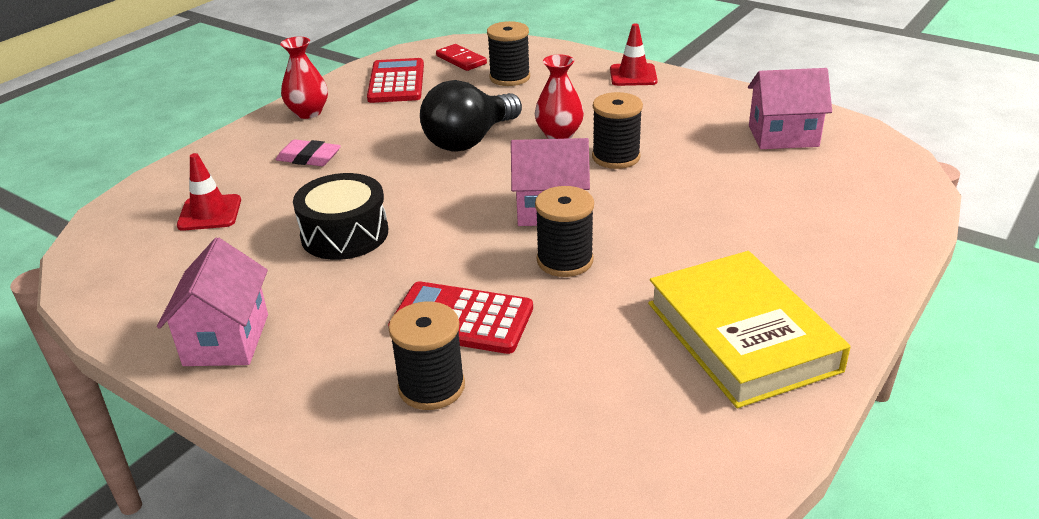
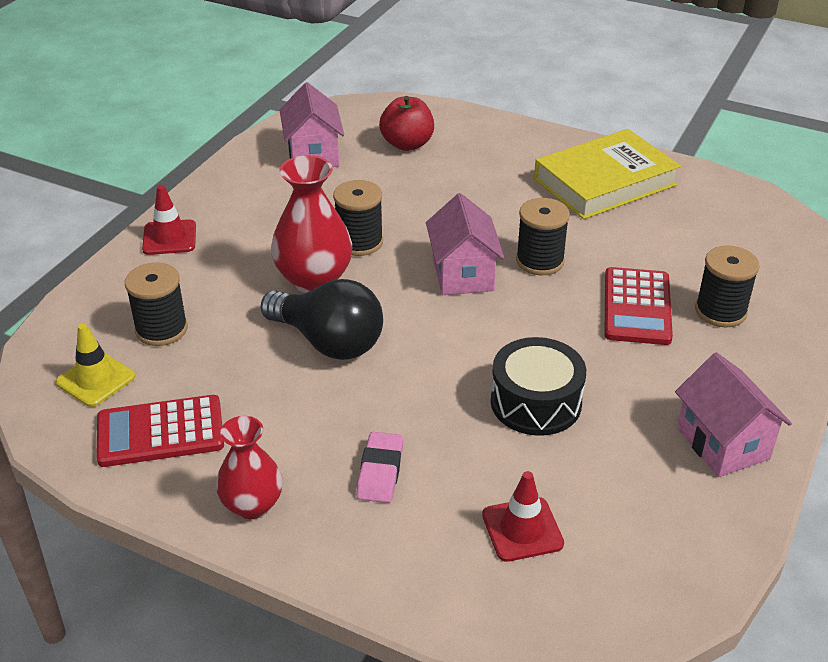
camera: 100 degrees left, 5 degrees up
(226, 339) = (723, 443): pink house -> pink house turned 75 degrees clockwise
(461, 60) = (96, 379): red domino -> yellow traffic cone
(559, 135) = (314, 280): red vase -> red vase, size x1.53
(817, 191) = (407, 144): none -> red apple

